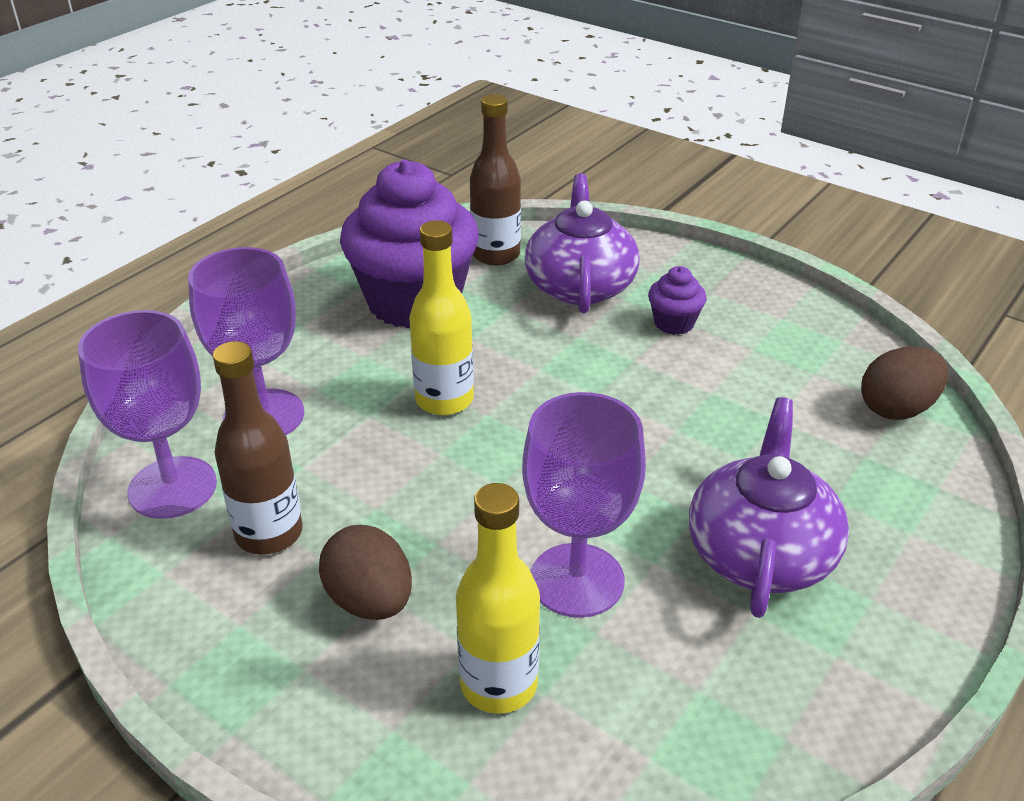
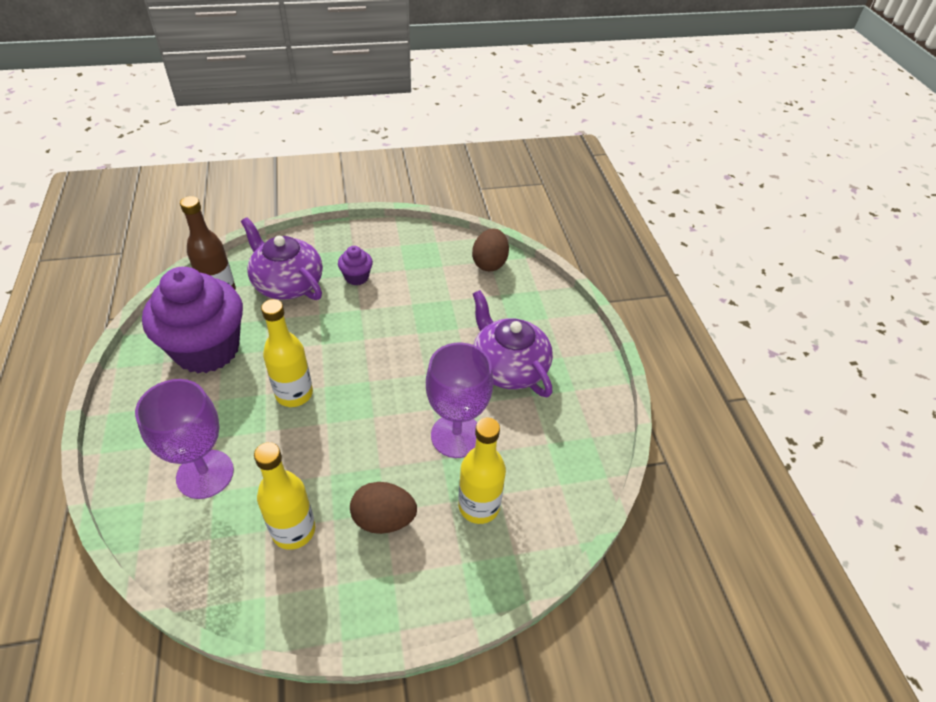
camera: 50 degrees left, 10 degrees up
(172, 487) = (206, 552): purple goblet -> none
(269, 533) = (293, 530): brown bottle -> yellow bottle

